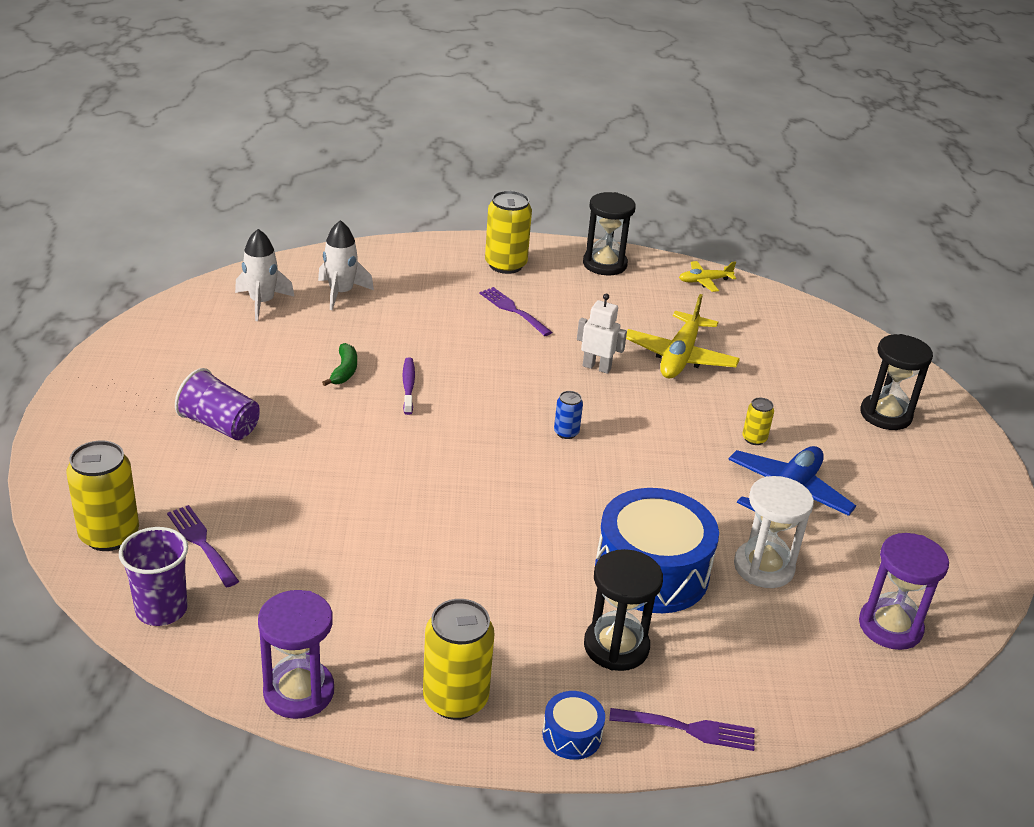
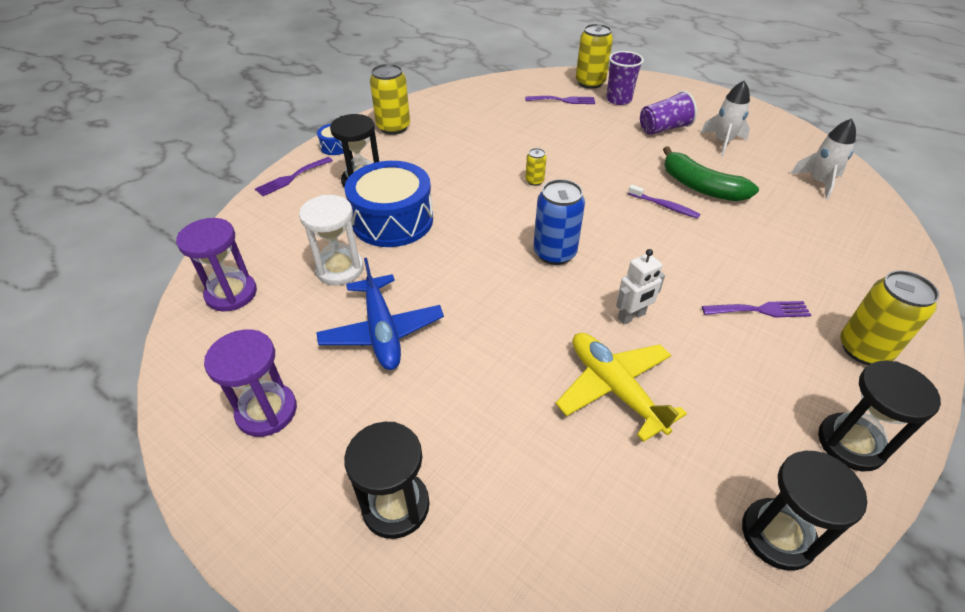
camera: 130 degrees right, 10 degrees up
(161, 609) = (527, 83): purple cup -> purple cup (618, 99)
(299, 692) = (444, 97): purple hourglass -> purple hourglass (267, 411)
(341, 293) = (825, 223): white rocket -> white rocket (723, 142)
(344, 371) = (700, 187): green banana -> green banana, size x1.89
(566, 432) = (554, 253): blue can -> blue can, size x2.00
(704, 281) = (777, 535): yellow plane -> black hourglass
(754, 439) = (457, 358): yellow can -> yellow can (534, 181)

